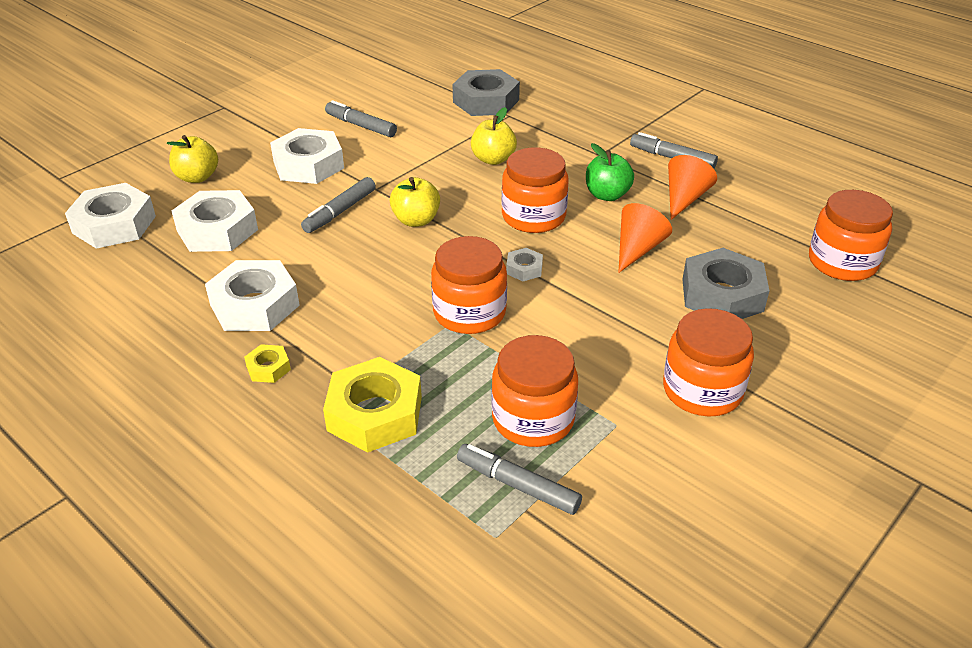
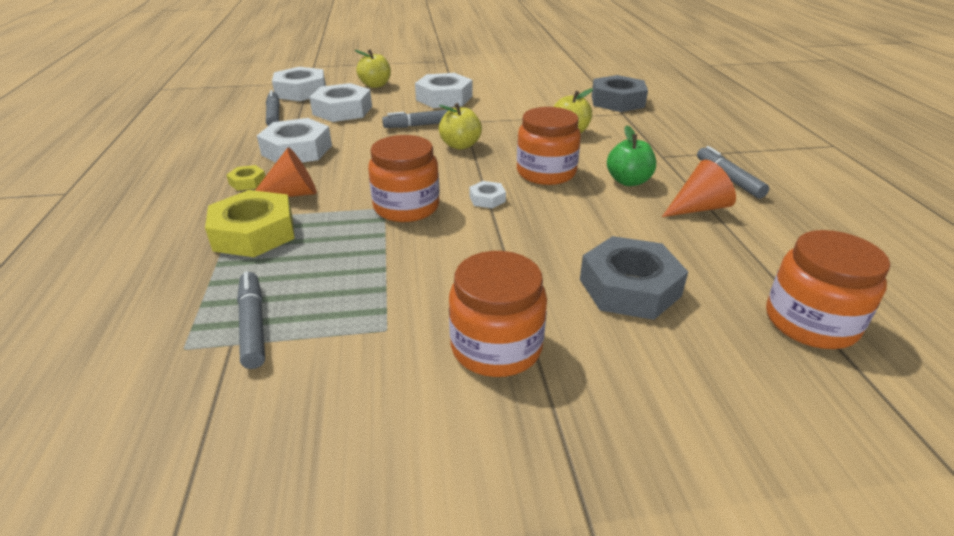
camera: 40 degrees right, 5 degrees down
(361, 126) = (508, 90): grey marker -> grey marker (274, 115)
(533, 419) = (336, 290): orange jar -> none
(637, 249) = (599, 224): orange cone -> orange cone (292, 194)

